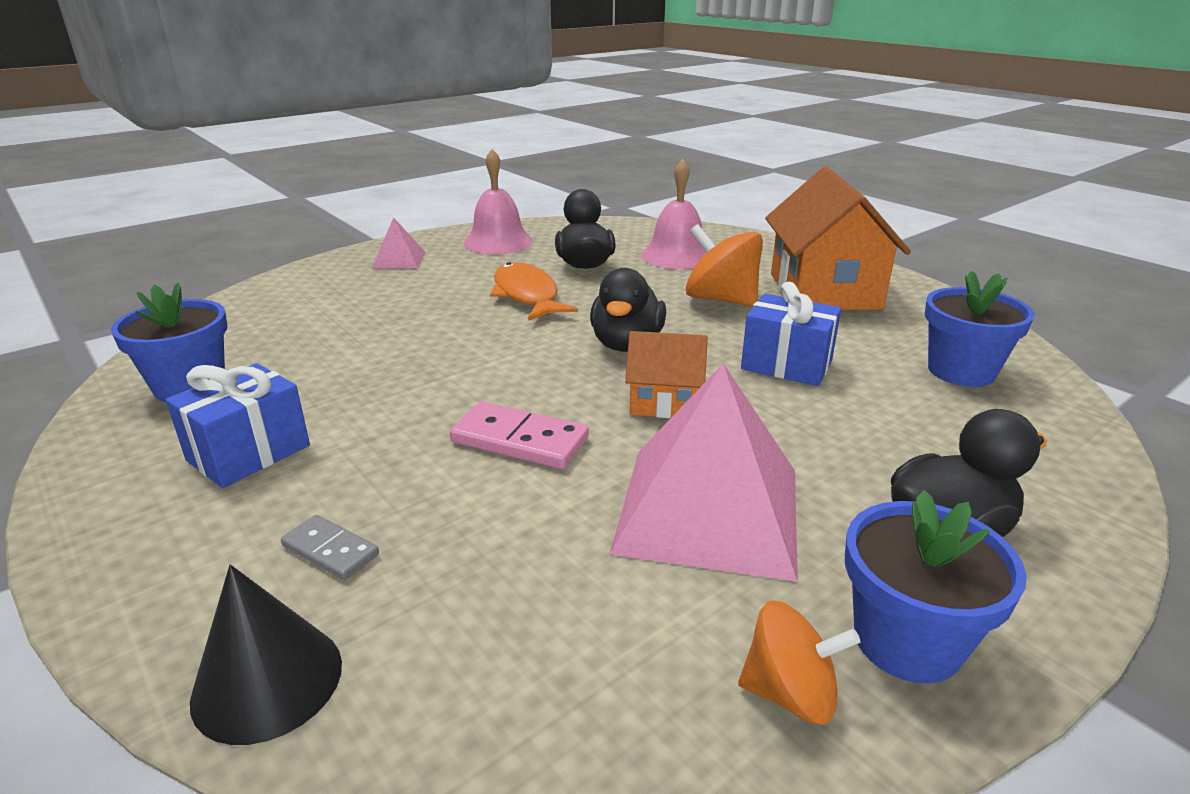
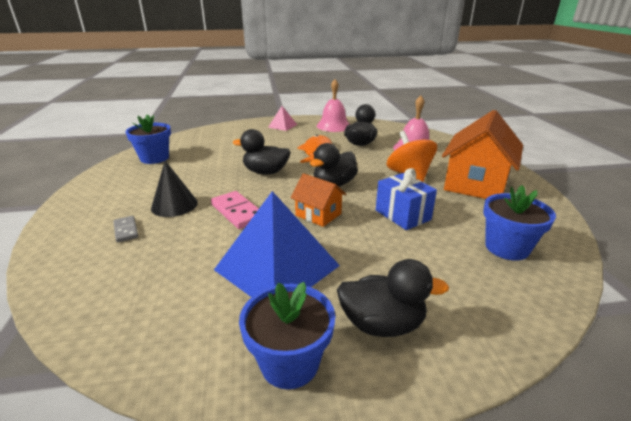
camera: 30 degrees right, 0 degrees up
(249, 453) = (143, 187): blue gift -> none
(267, 681) = (58, 266): black cone -> black cone (174, 205)
(478, 354) = (265, 172): none -> black duck
(708, 509) = (277, 267): pink pyramid -> blue pyramid
(790, 693) = (209, 357): orange spinning top -> none

